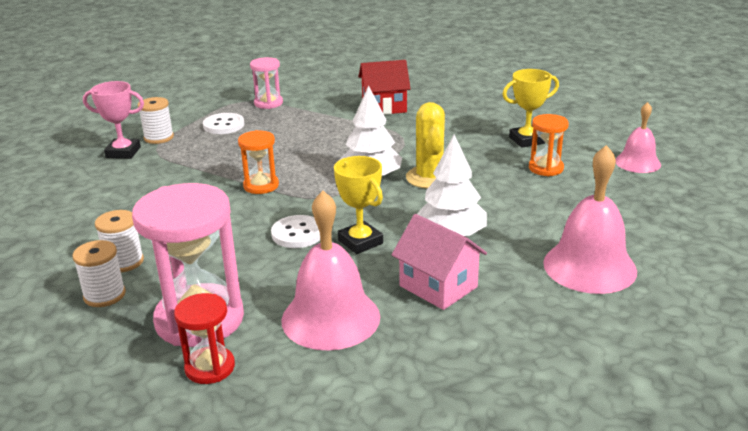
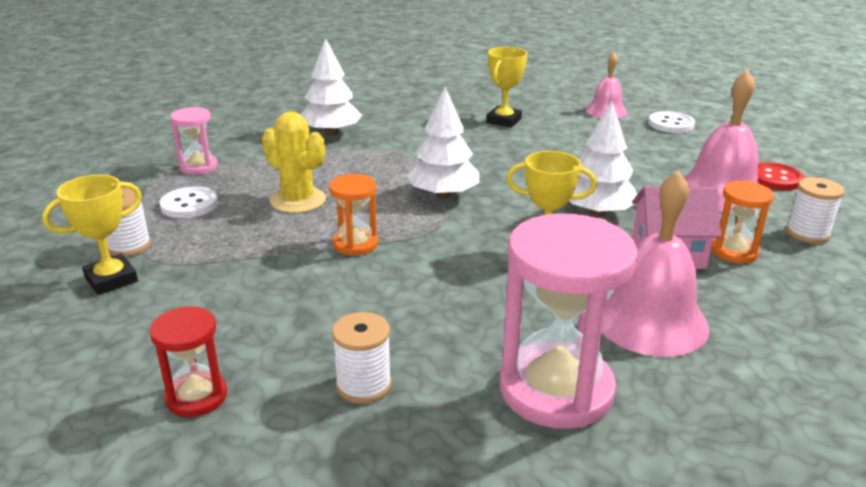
camera: 45 degrees left, 0 degrees up
(104, 295) = (414, 429): white spool -> white spool (807, 233)
(123, 152) = (111, 279): pink trophy -> yellow trophy
(210, 367) = (653, 423): red hourglass -> red hourglass (196, 397)
(297, 234) = (480, 269): white button -> white button (671, 124)
(384, 107) = (331, 133): red house -> white tree
(429, 177) = (491, 176): yellow cactus -> yellow cactus (298, 200)
(546, 168) = (558, 136): orange hourglass -> orange hourglass (734, 252)
(672, 279) = (775, 178): none -> red button

